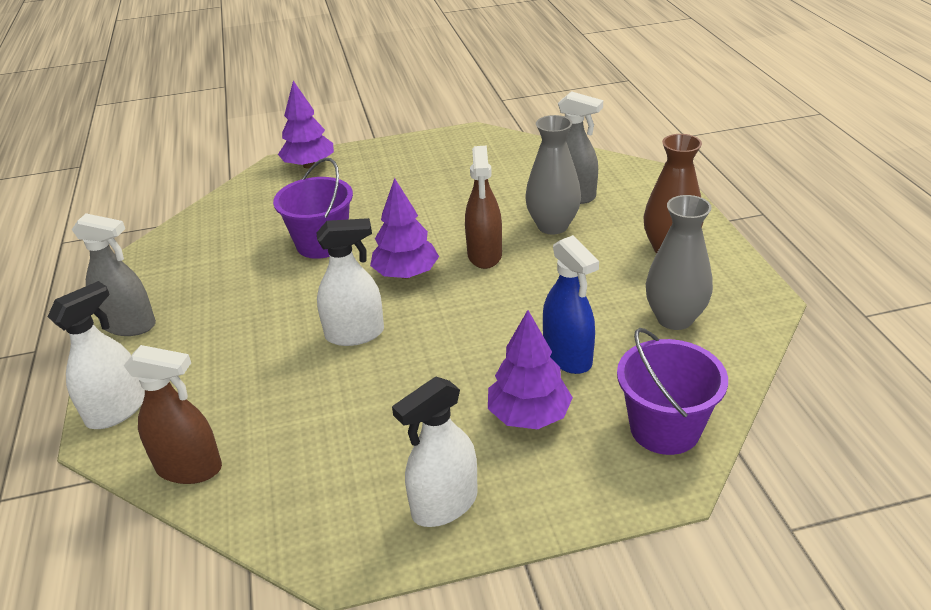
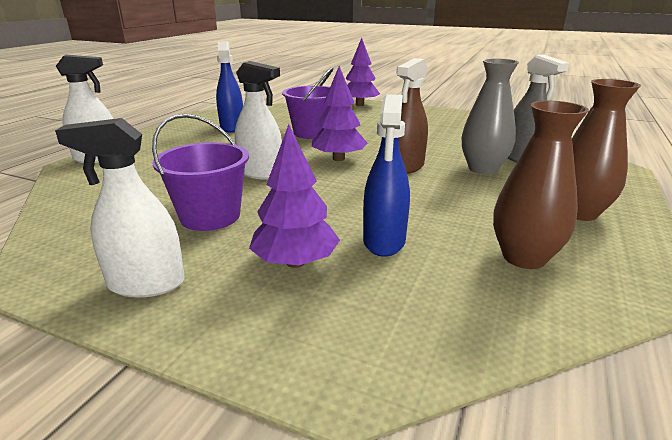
camera: 35 degrees right, 10 degrees down
(129, 325) = (167, 132): grey spray bottle -> none
(189, 468) = (74, 193): brown spray bottle -> none
(206, 277) = (232, 127): none -> blue spray bottle
(665, 428) = (400, 333): purple bucket -> purple bucket (210, 216)
(674, 318) = (524, 257): grey vase -> brown vase

